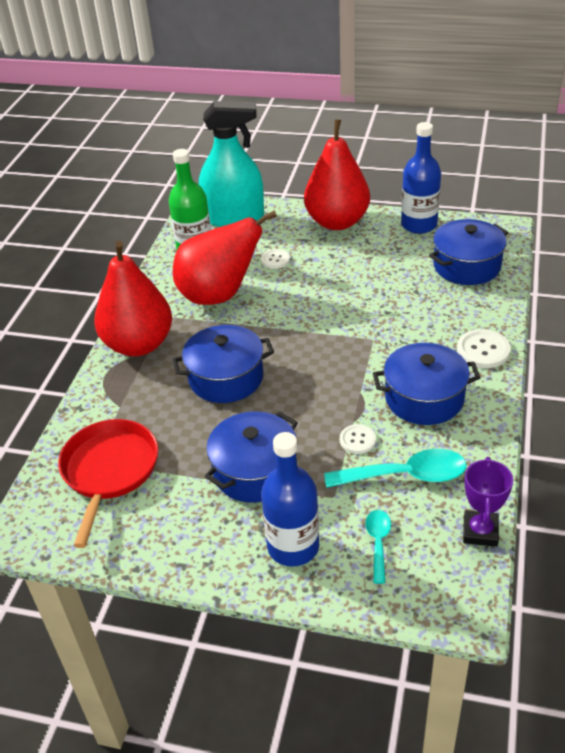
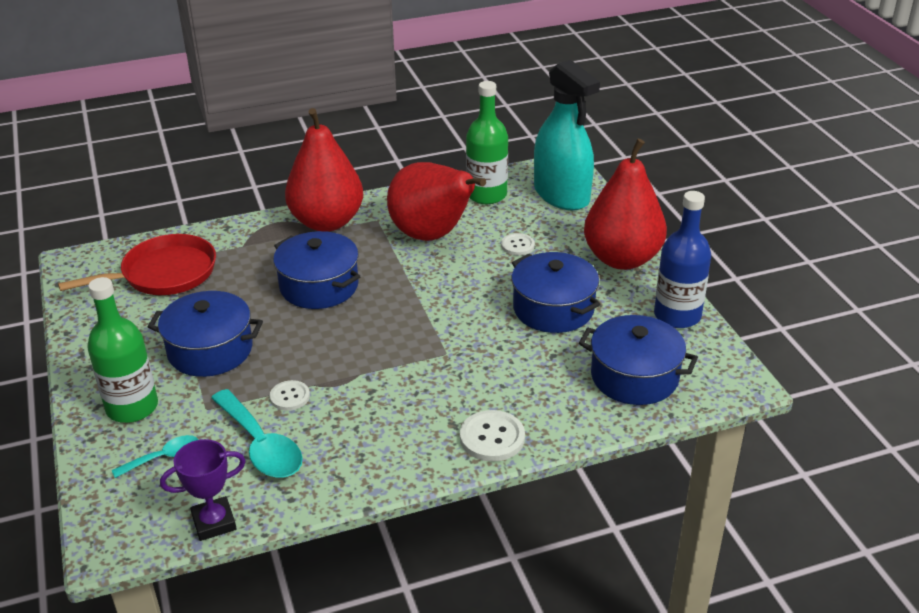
camera: 55 degrees right, 5 degrees down
(293, 546) = (132, 407): blue bottle -> green bottle
(424, 398) = (381, 420): blue pot -> blue pot (553, 309)

